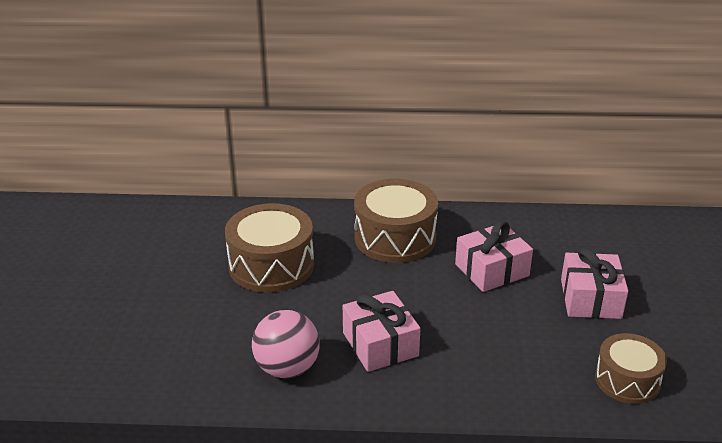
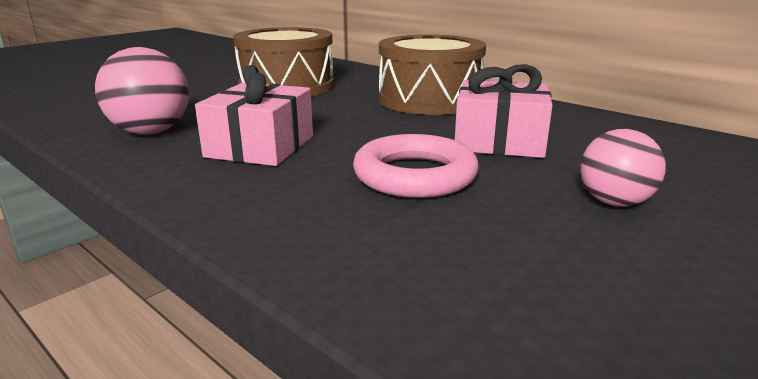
camera: 40 degrees right, 10 degrees down
(493, 325) = (415, 175): none -> pink ring
(590, 299) = (614, 202): pink gift -> pink ball
(627, 380) = (536, 312): brown drum -> none

